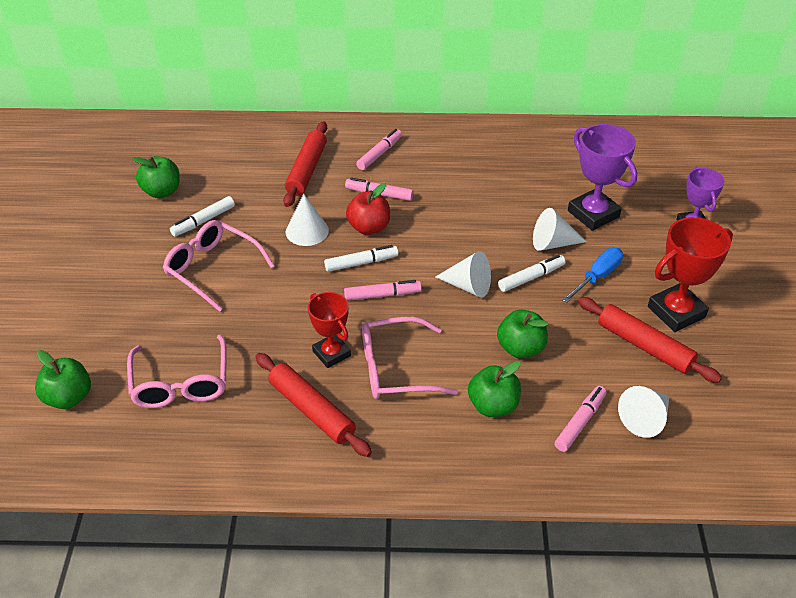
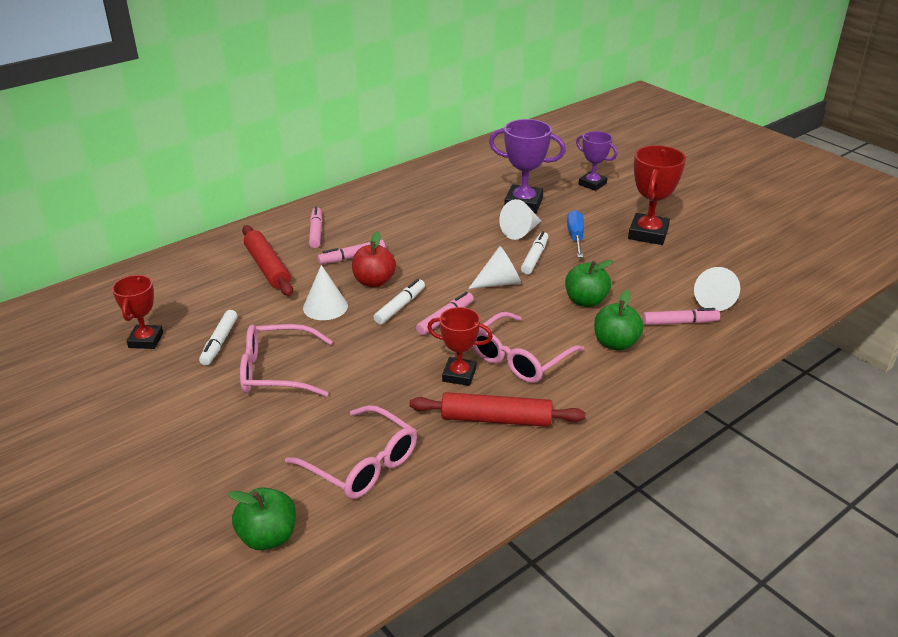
camera: 40 degrees left, 10 degrees down
(162, 191) = (146, 340): green apple -> red trophy
(580, 422) = (679, 322): pink marker -> pink marker turned 90 degrees clockwise
(644, 346) = (656, 261): red rolling pin -> none

